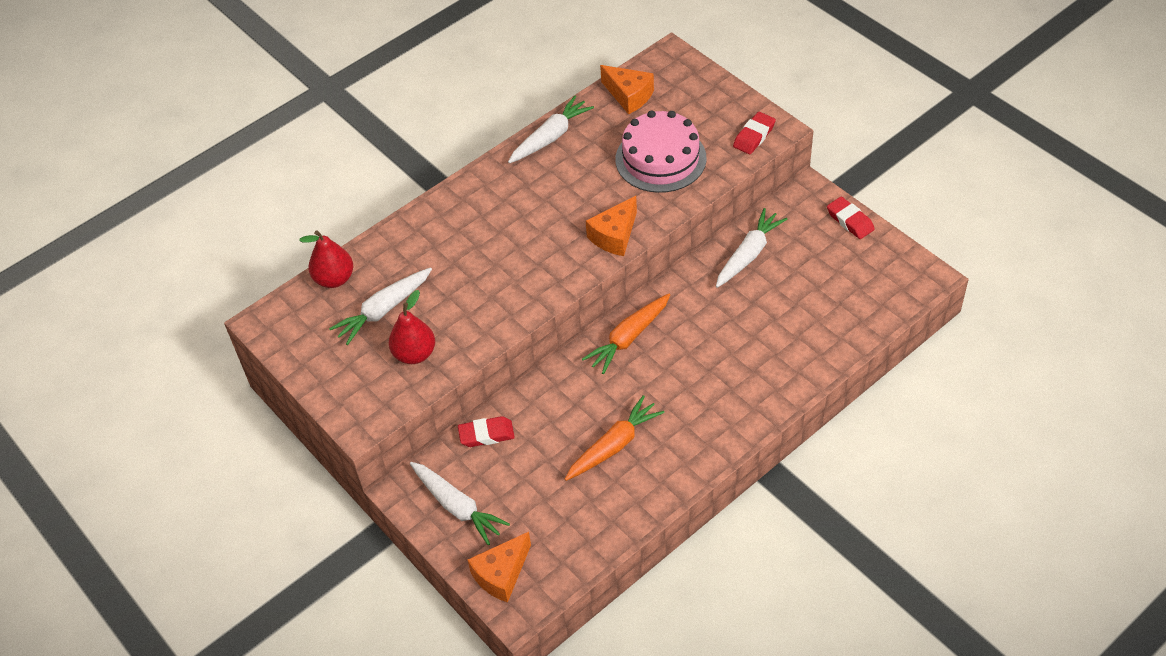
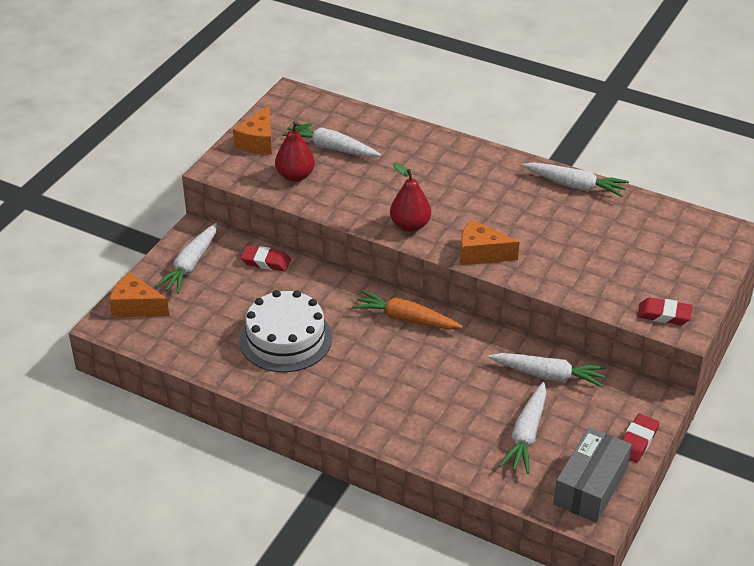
camera: 65 degrees right, 10 degrees down
(334, 279) = (350, 114): red pear -> red pear (410, 225)
(486, 434) = (266, 262): red eraser -> red eraser turned 45 degrees counterclockwise
(613, 445) = (285, 339): orange carrot -> white cake
(629, 96) = (660, 220): orange cheese -> orange cheese (258, 142)
(660, 159) = (593, 259): pink cake -> none
(815, 293) = (526, 434): none -> white carrot
(890, 269) = (590, 486): none -> grey box

